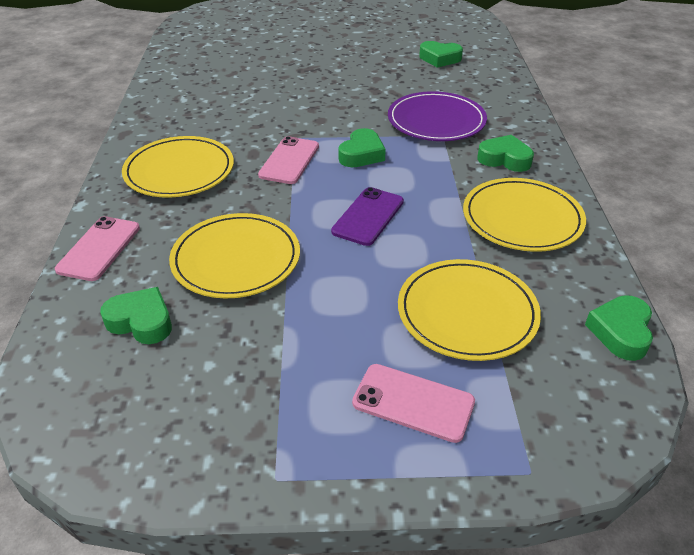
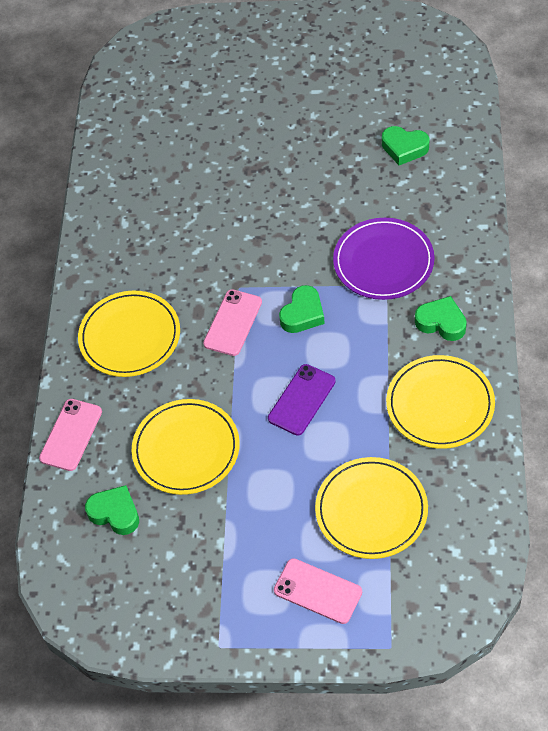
camera: 10 degrees right, 15 degrees up
(620, 332) = (489, 532): green heart -> none

